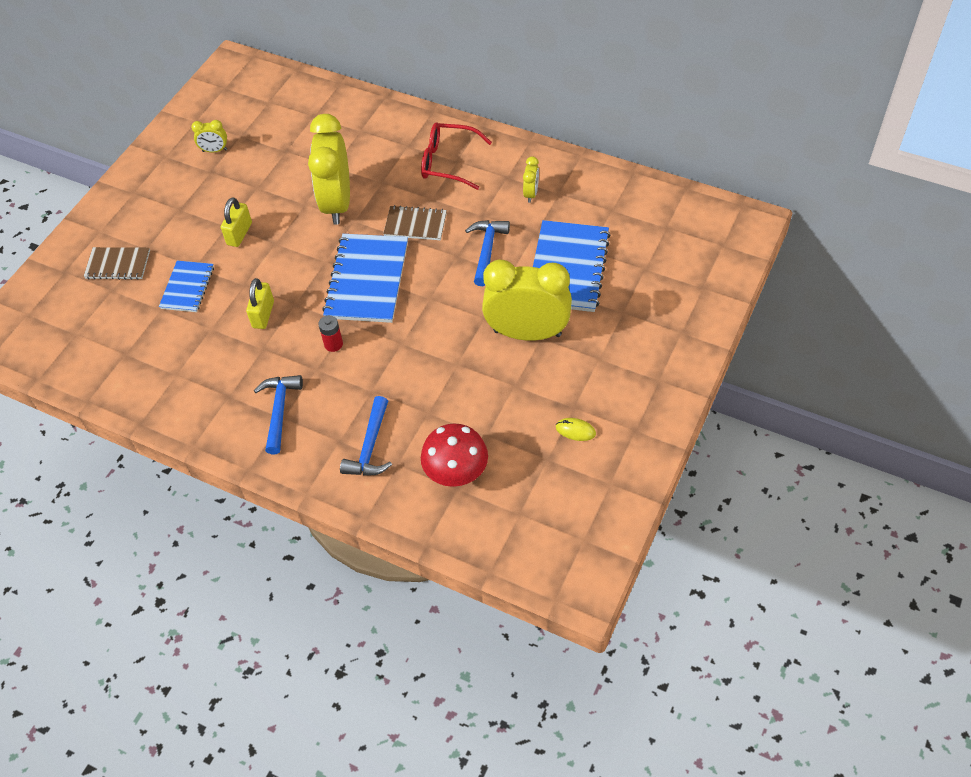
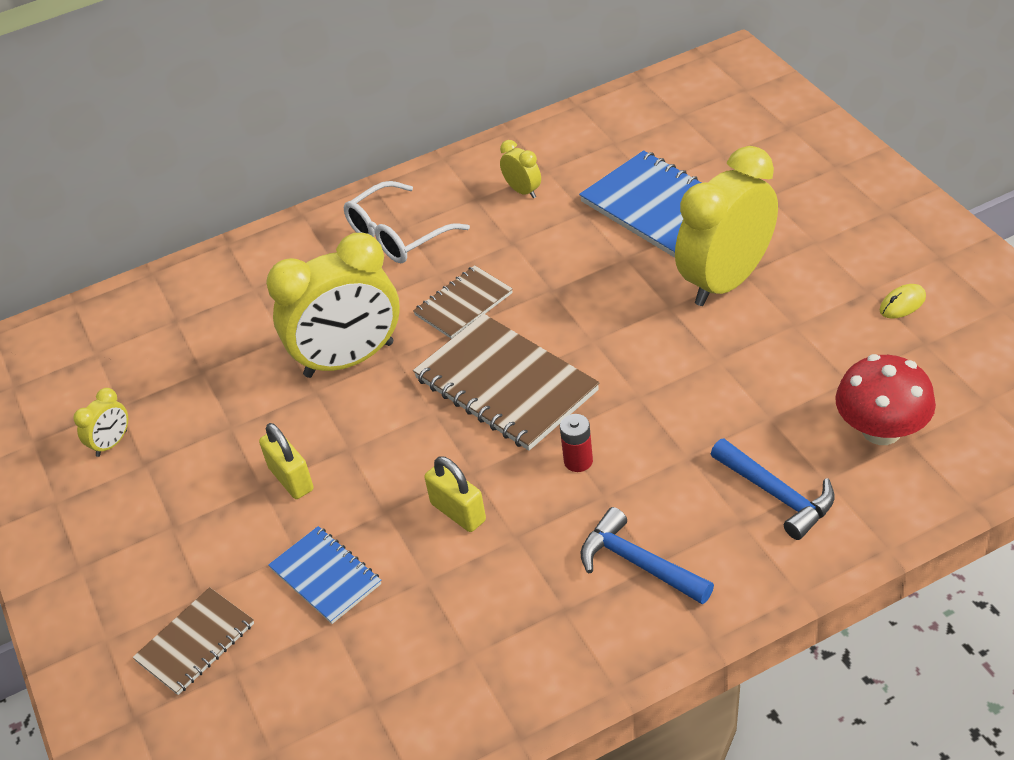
camera: 50 degrees left, 10 degrees down
(337, 203) = (349, 360): yellow clock -> yellow clock turned 60 degrees counterclockwise
(367, 280) = (505, 385): blue notebook -> brown notebook
(448, 162) = (398, 235): red glasses -> white glasses
(487, 250) = (569, 261): blue hammer -> none

